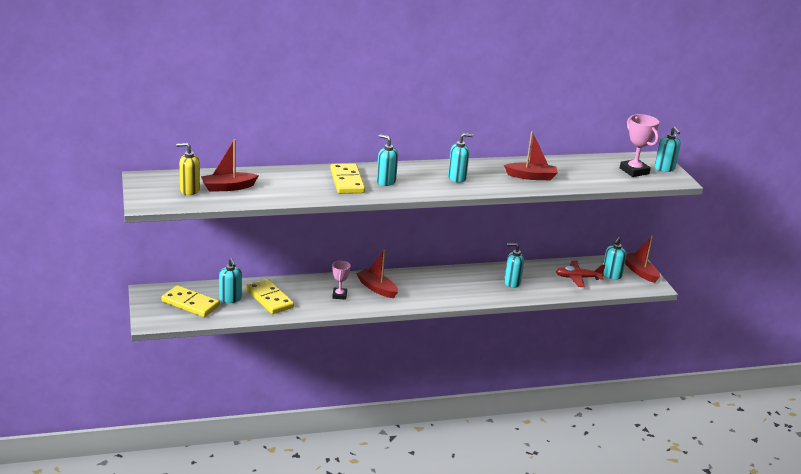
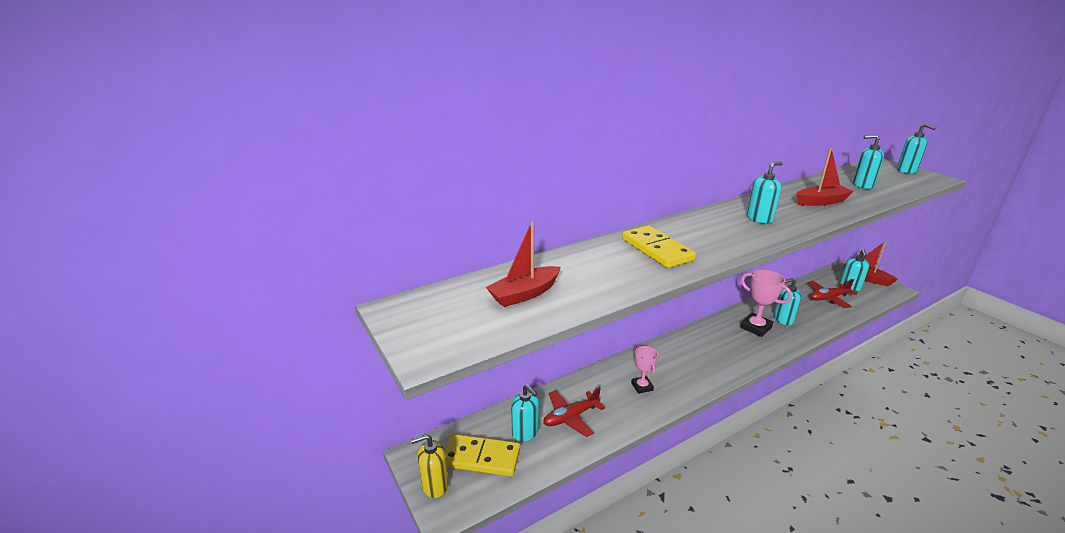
camera: 15 degrees left, 0 degrees up
(189, 190) = (476, 312): yellow soap dispenser -> yellow soap dispenser (435, 485)
(269, 299) = (571, 417): yellow domino -> red plane
(377, 288) = (671, 365): red boat -> none
(385, 182) = (697, 240): turquoise soap dispenser -> turquoise soap dispenser (862, 185)
(634, 171) = (889, 178): pink trophy -> pink trophy (755, 327)

